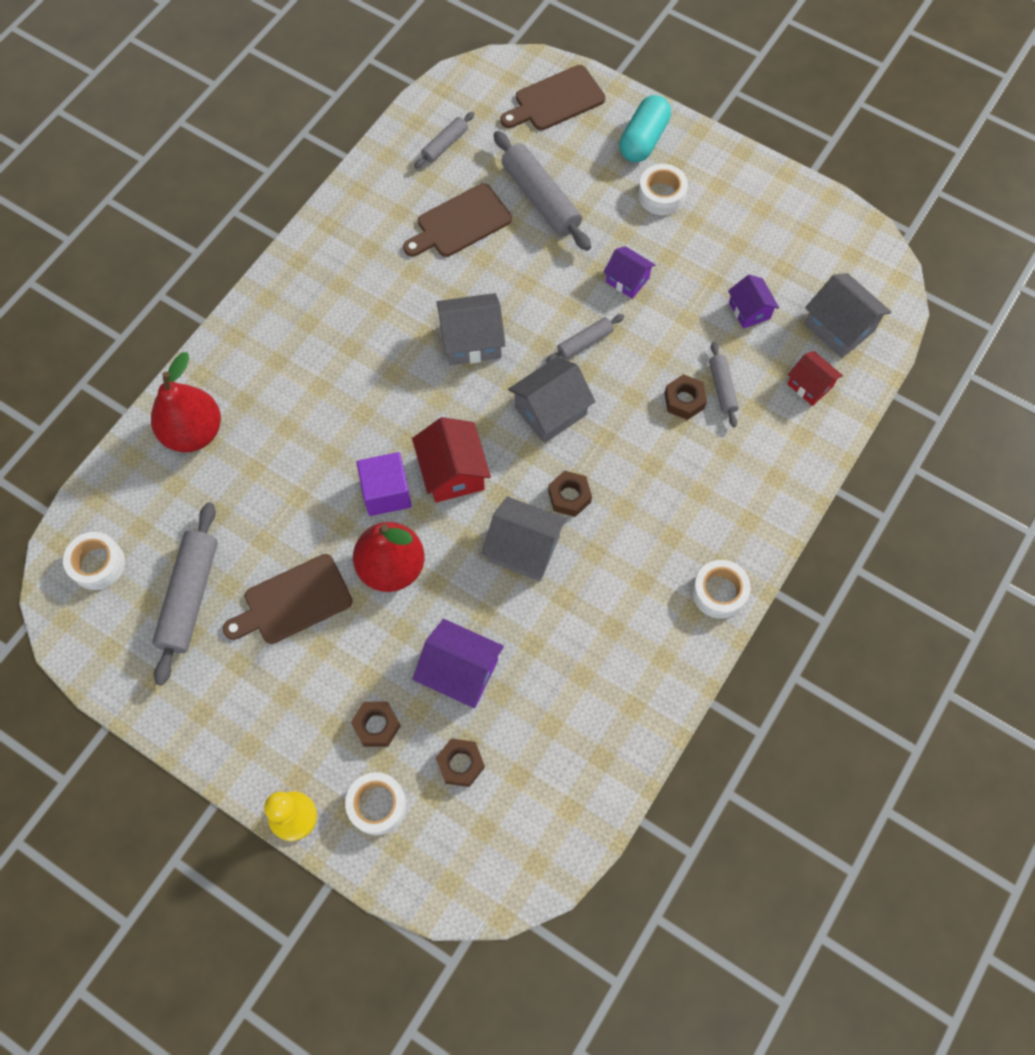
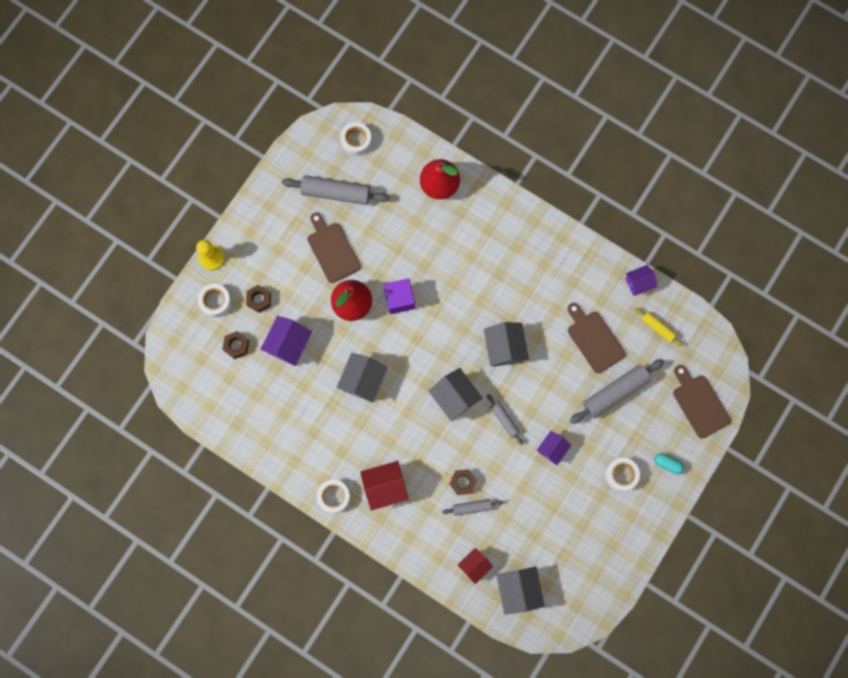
camera: 90 degrees right, 10 degrees up
(445, 145) = (657, 328): grey rolling pin -> yellow rolling pin
(453, 472) = (413, 338): red house -> red house (385, 486)
(569, 496) = (396, 408): brown nut -> none
(643, 140) = (667, 464): turquoise capsule -> turquoise capsule, size x0.58
(749, 310) = (530, 529): purple house -> purple house (638, 283)
(839, 327) = (518, 589): grey house -> grey house turned 60 degrees counterclockwise

